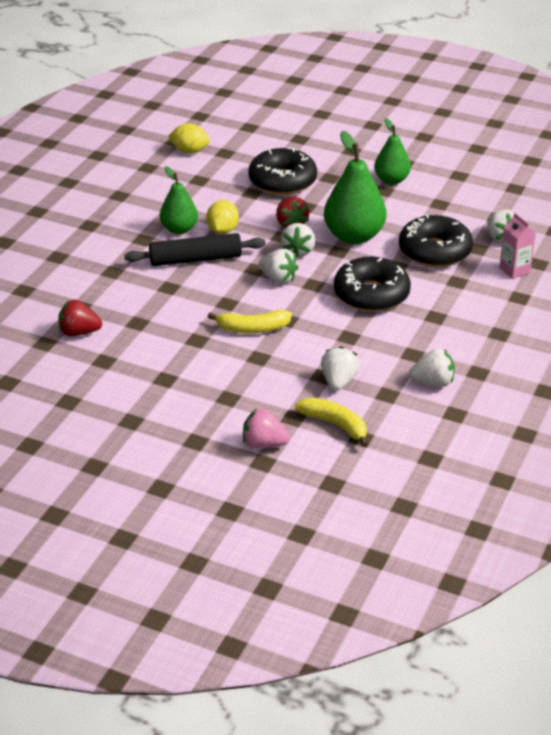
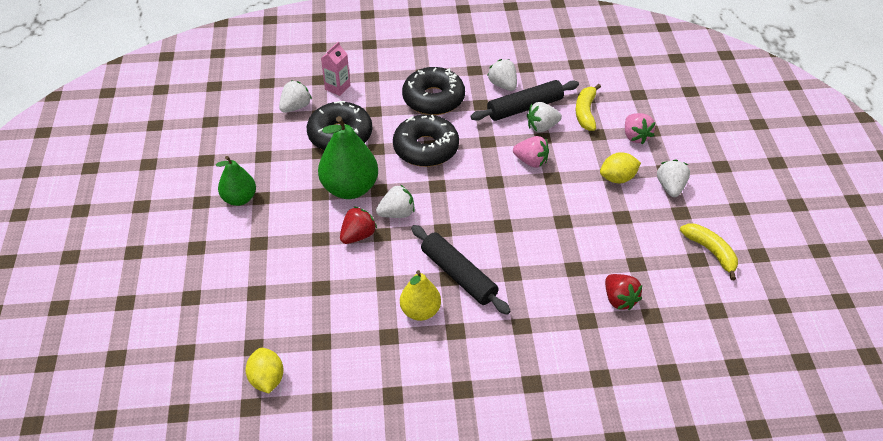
camera: 120 degrees left, 10 degrees up
(179, 229) = (420, 311): green pear -> yellow pear
(222, 230) = (400, 278): yellow lemon -> yellow lemon (617, 178)
(253, 329) = (522, 195): yellow banana -> yellow banana (711, 252)
(278, 279) = (446, 209): white strawberry -> white strawberry (670, 187)
(282, 181) = (286, 273): black donut -> black donut (433, 99)
(293, 353) = (531, 161): none -> pink strawberry
(381, 383) = (525, 107): none -> black rolling pin

